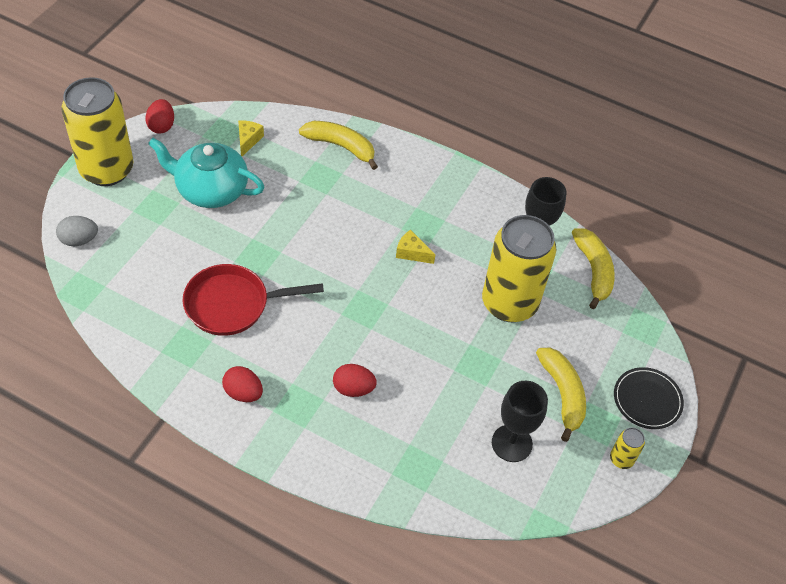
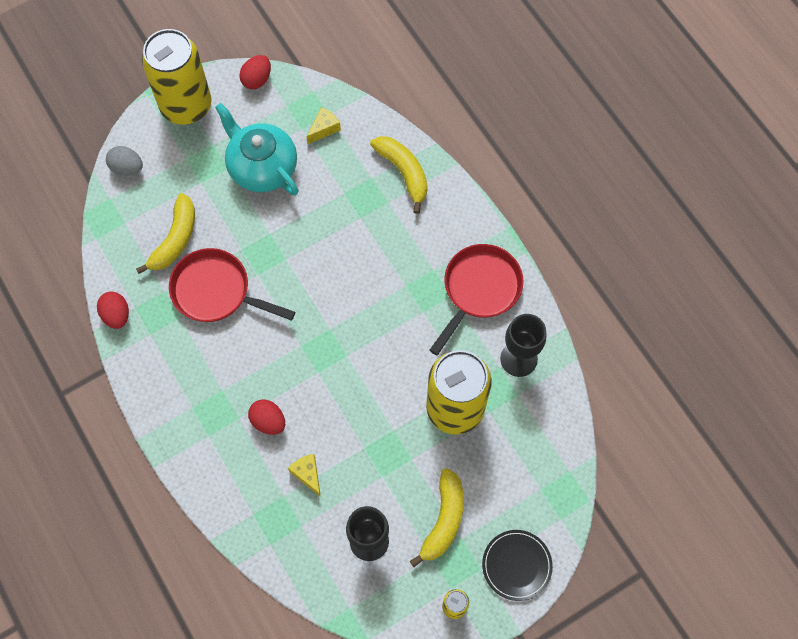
camera: 35 degrees right, 15 degrees up
(243, 393) = (178, 379): red egg -> red egg (116, 315)
(412, 253) = (399, 315): yellow cheese -> yellow cheese (307, 474)
(465, 206) = (479, 290): none -> red pan
(593, 270) = (556, 414): yellow banana -> yellow banana (175, 239)

